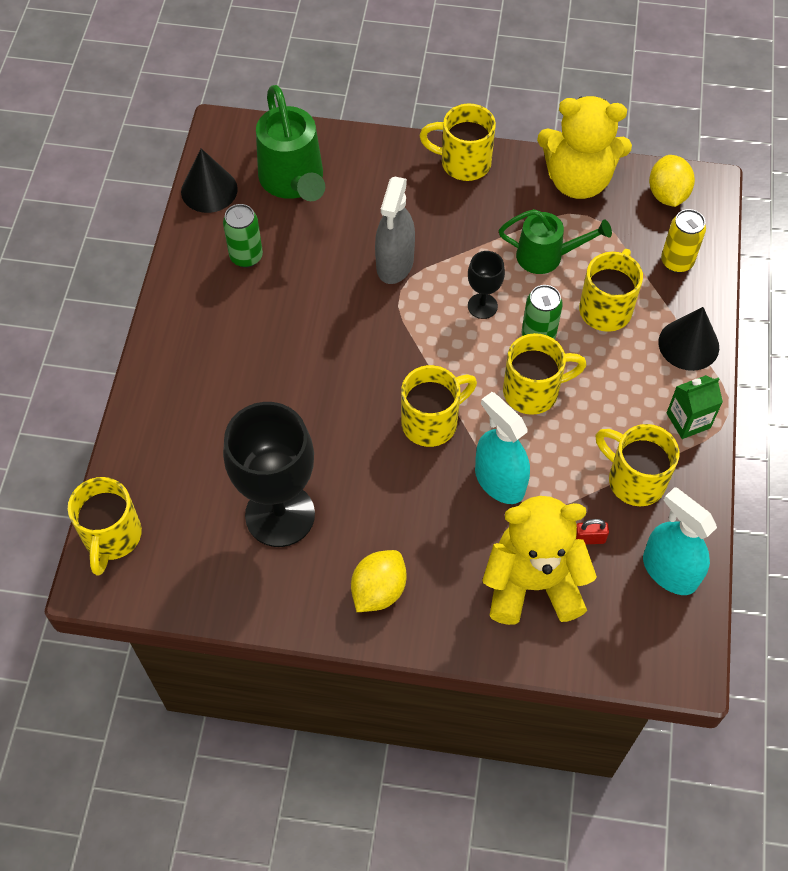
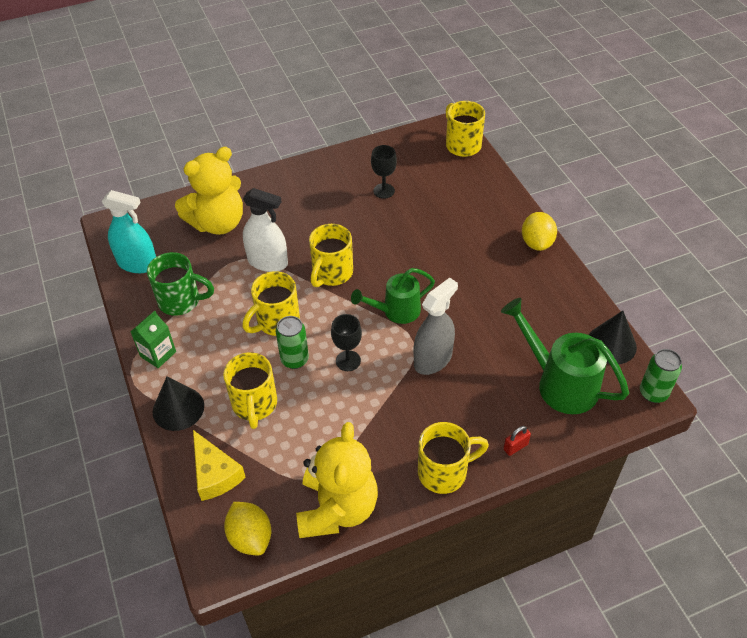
camera: 150 degrees right, 10 degrees down
(246, 256) = (538, 312): green can -> green can (653, 393)
(280, 515) = (384, 191): black goblet -> black goblet, size x0.47
(378, 590) = (303, 184): yellow lemon -> yellow lemon (537, 243)
(395, 263) = (433, 359): grey spray bottle -> grey spray bottle turned 60 degrees clockwise
(499, 481) = (268, 262): turquoise spray bottle -> white spray bottle
(547, 256) = (323, 423): green watering can -> green watering can (396, 311)
(578, 180) = (337, 508): yellow teddy bear -> yellow teddy bear turned 120 degrees clockwise
(589, 539) = (195, 258): red padlock -> red padlock (515, 447)
(634, 480) = (181, 301): yellow mug -> green mug
(676, 262) = (215, 474): yellow can -> yellow cheese

